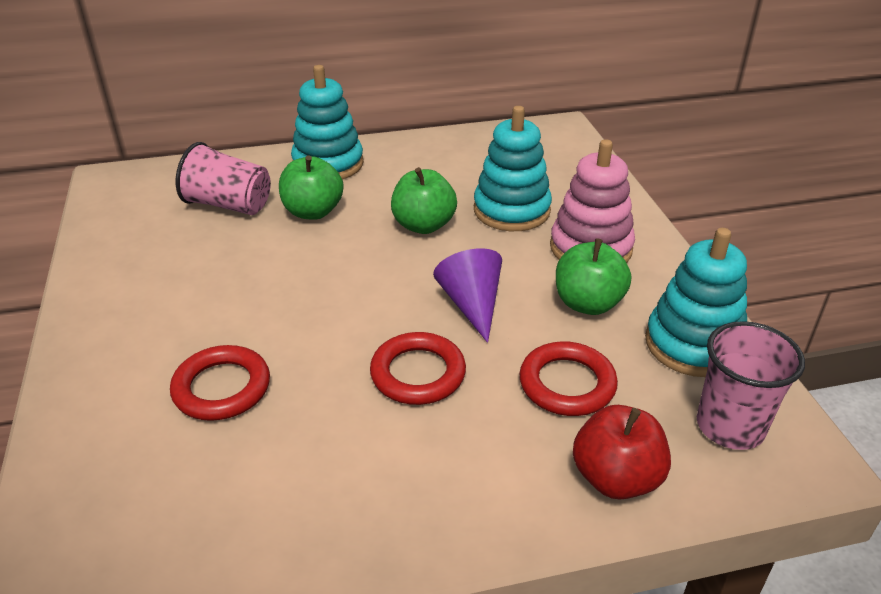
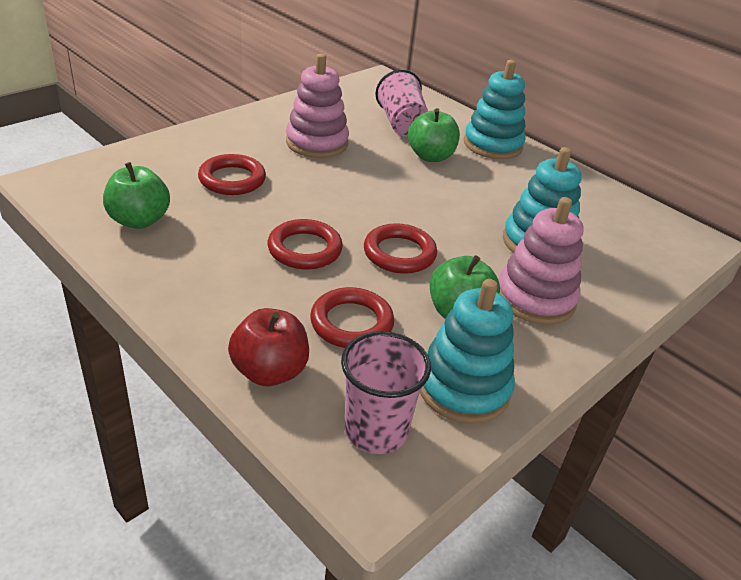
camera: 55 degrees right, 0 degrees up
(206, 284) = (317, 143): none -> pink stacking toy
(423, 225) = (468, 206): green apple -> green apple (139, 220)
(471, 304) = (399, 253): purple cone -> red ring

